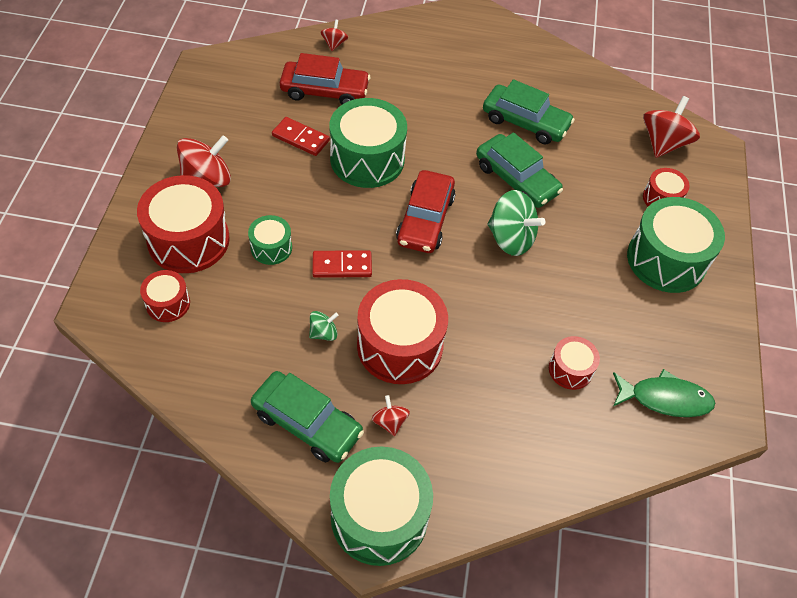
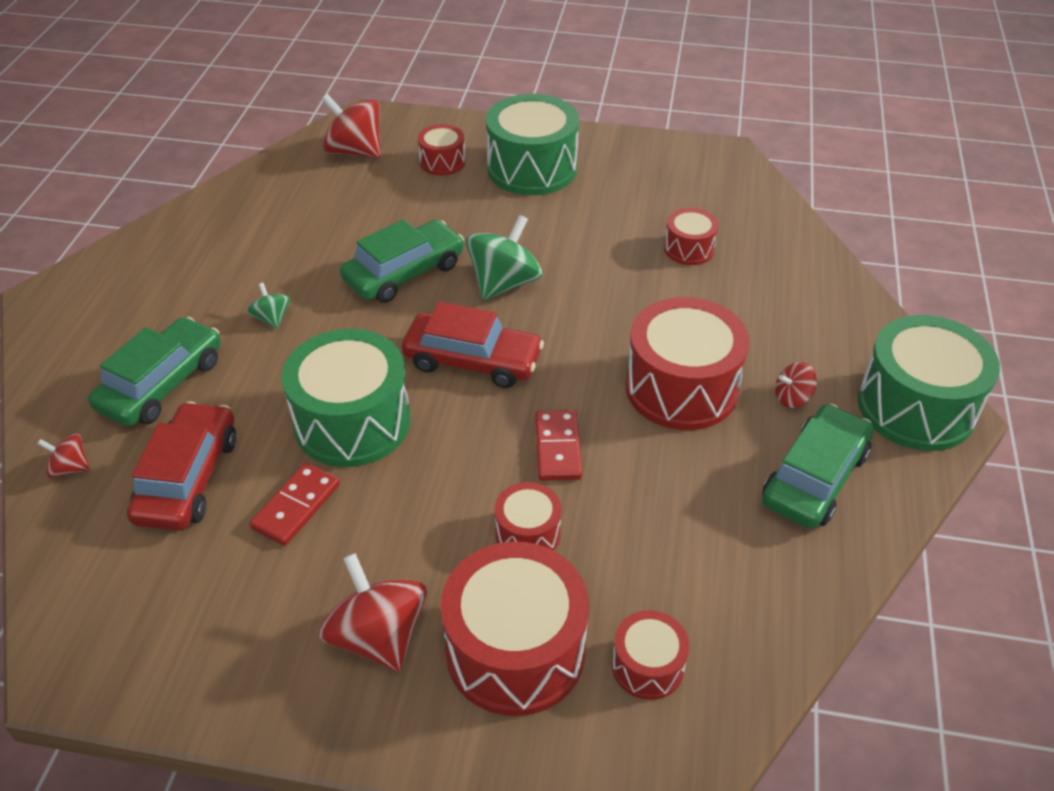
camera: 85 degrees left, 10 degrees down
(271, 248) = (528, 533): green drum -> red drum
(323, 333) = (674, 465): green spinning top -> green spinning top (272, 318)
(525, 122) = (300, 258): green car -> green car (162, 384)
(665, 399) = (711, 188): green fish -> none

